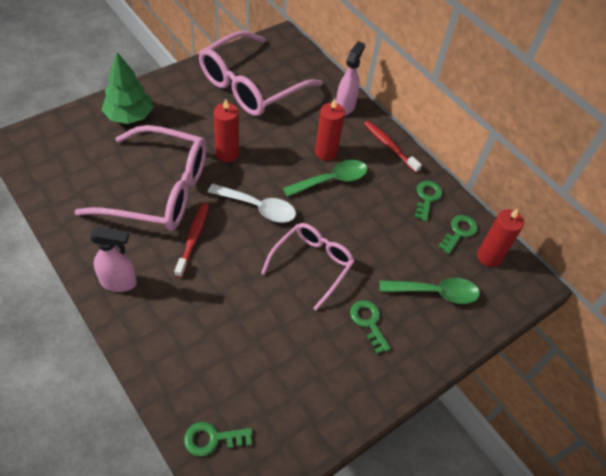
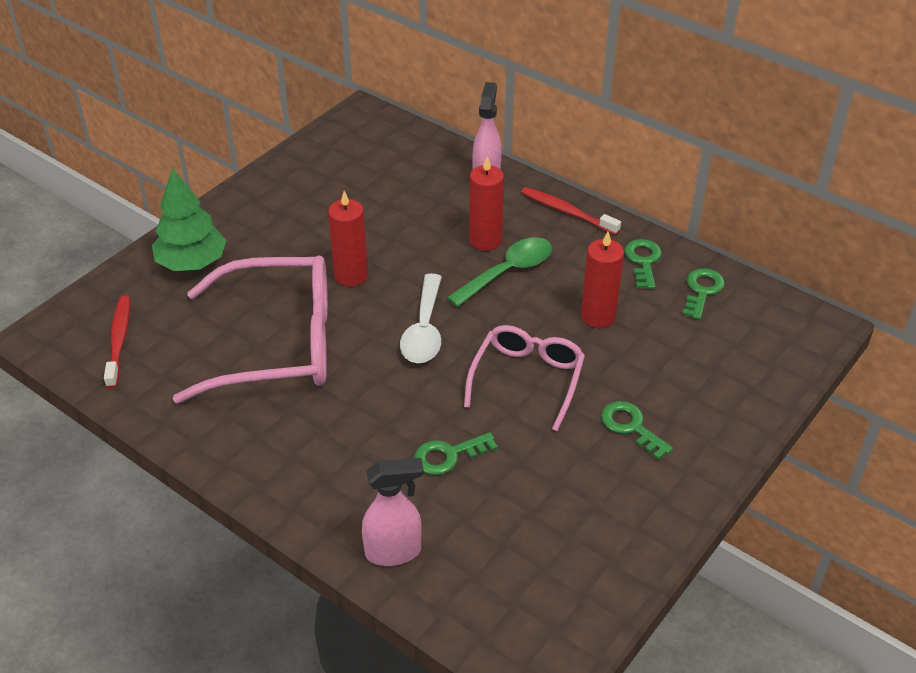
camera: 10 degrees left, 10 degrees down
(119, 282) = (275, 470): pink spray bottle -> pink spray bottle (394, 552)
(193, 238) = (352, 390): red toothbrush -> red toothbrush (119, 340)
(212, 439) = (488, 617): green key -> green key (448, 455)
(251, 86) = (345, 184): pink glasses -> none
(258, 208) = (424, 330): white spoon -> white spoon turned 90 degrees clockwise
(435, 292) = (702, 369): green spoon -> none
(489, 256) = (752, 310): red candle -> red candle (598, 316)

